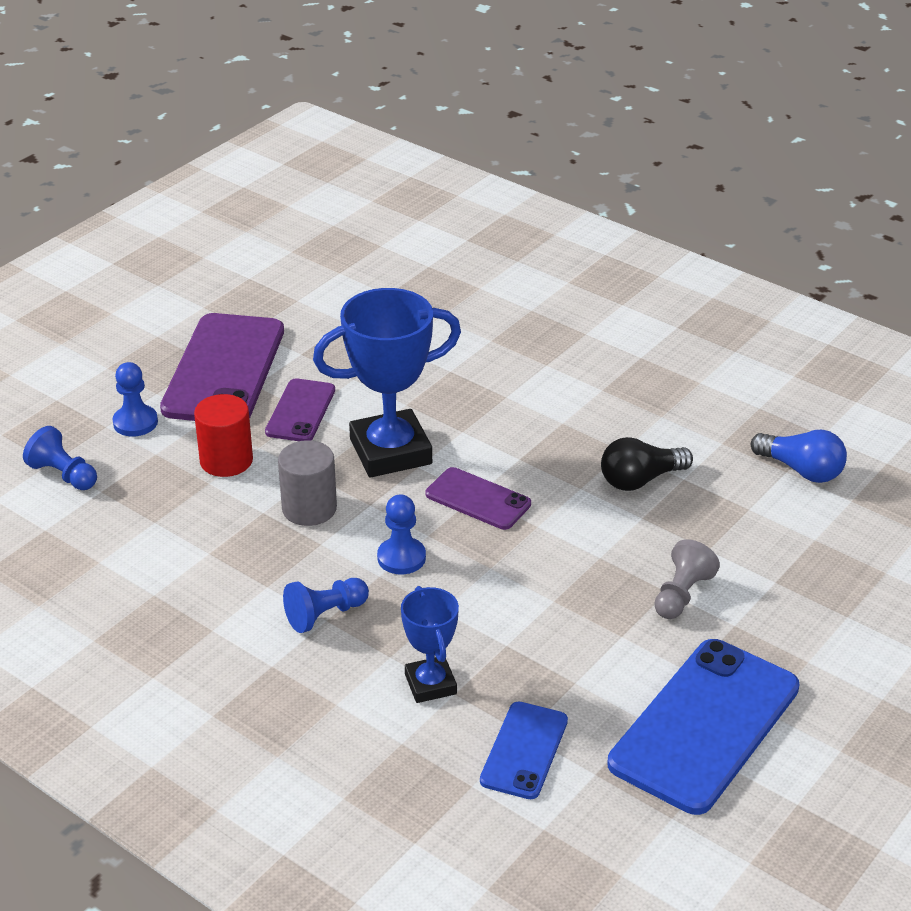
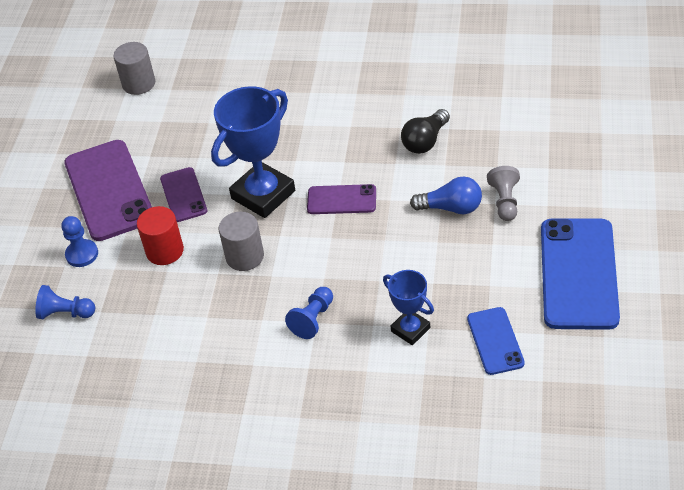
camera: 25 degrees left, 10 degrees up
(357, 273) = (139, 83): none -> grey cylinder
(401, 558) = (327, 260): blue pawn -> none
(801, 470) = (509, 91): blue light bulb -> blue light bulb (451, 208)

